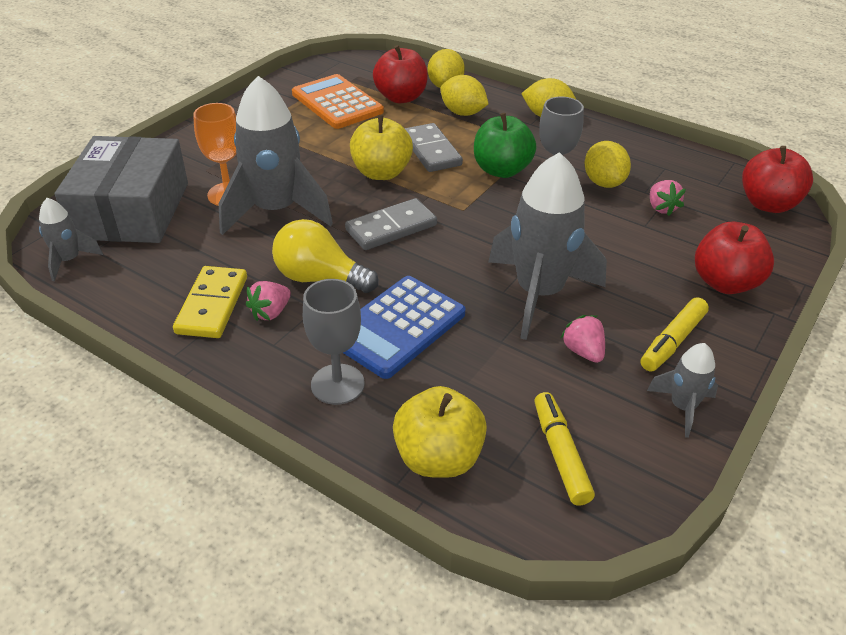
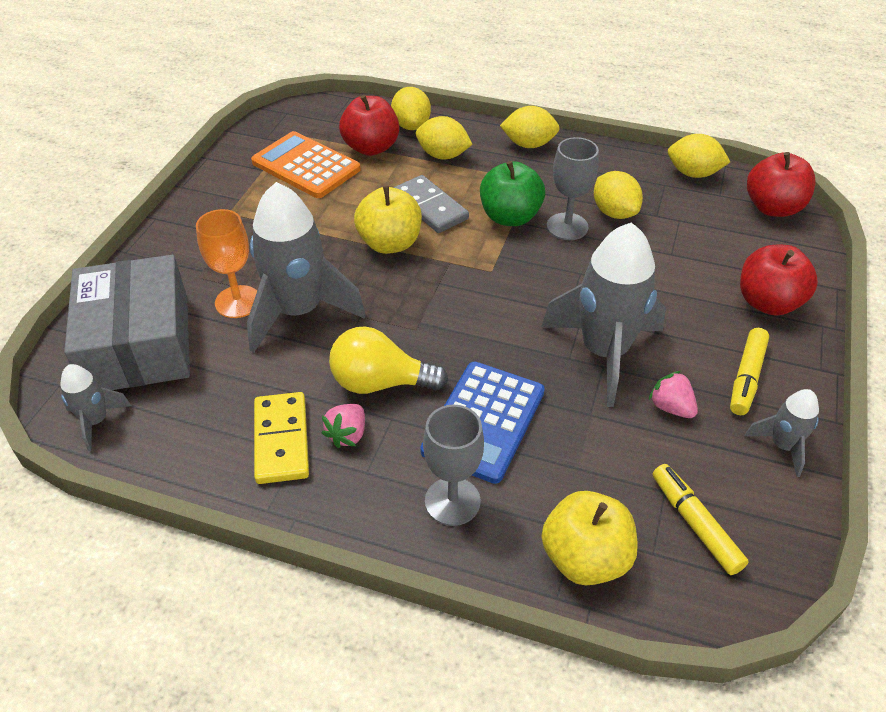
camera: 15 degrees left, 5 degrees up
(391, 228) = (428, 307): grey domino -> none
(661, 208) = (679, 231): pink strawberry -> none
(698, 163) = (693, 173): none -> yellow lemon

